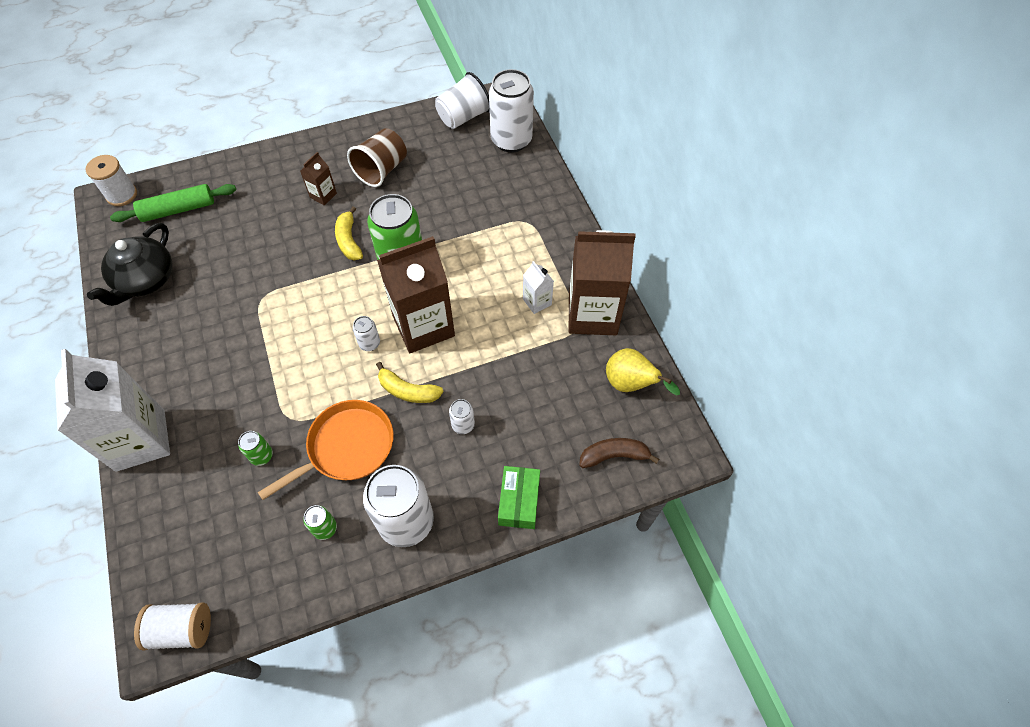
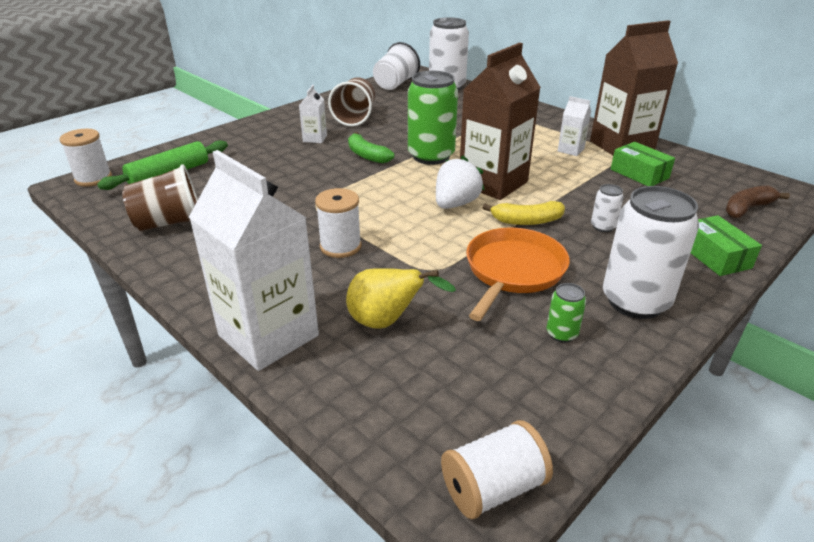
camera: 25 degrees left, 25 degrees down
(145, 280) = (169, 223): black teapot -> brown cup
(245, 362) = (340, 246): none -> white spool
(262, 456) = (430, 303): green can -> none
(323, 195) = (315, 138): brown carton -> white carton
(349, 240) = (367, 155): yellow banana -> green banana
(369, 343) = (455, 204): white can -> white strawberry
(566, 365) = (639, 174): none -> green box
(630, 384) = (701, 171): yellow pear -> yellow pear (387, 322)

